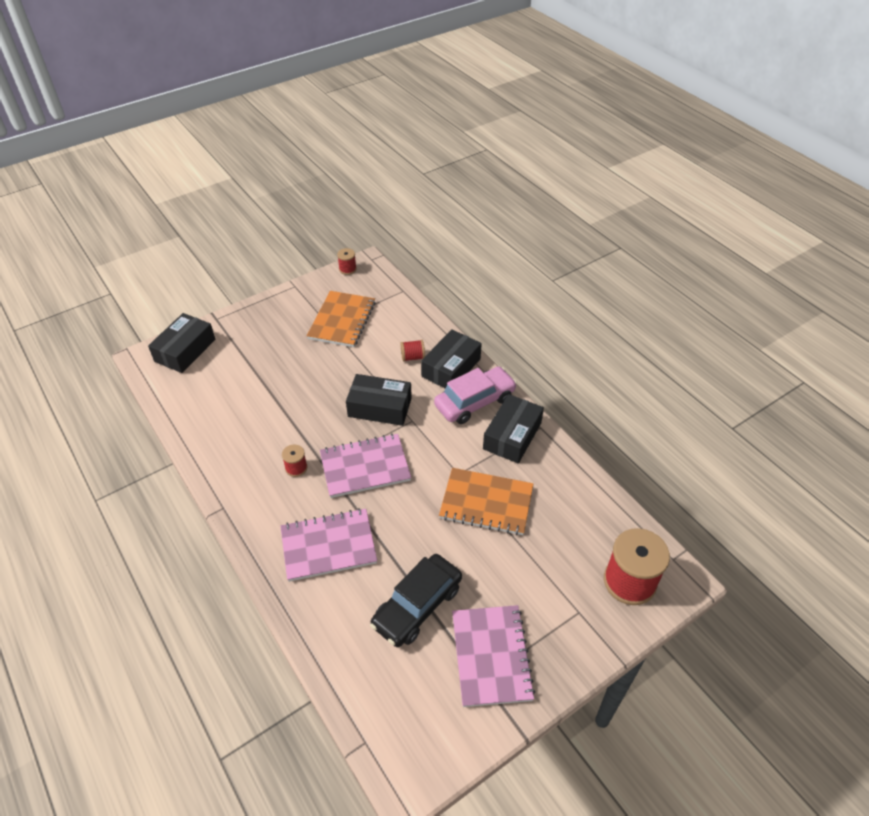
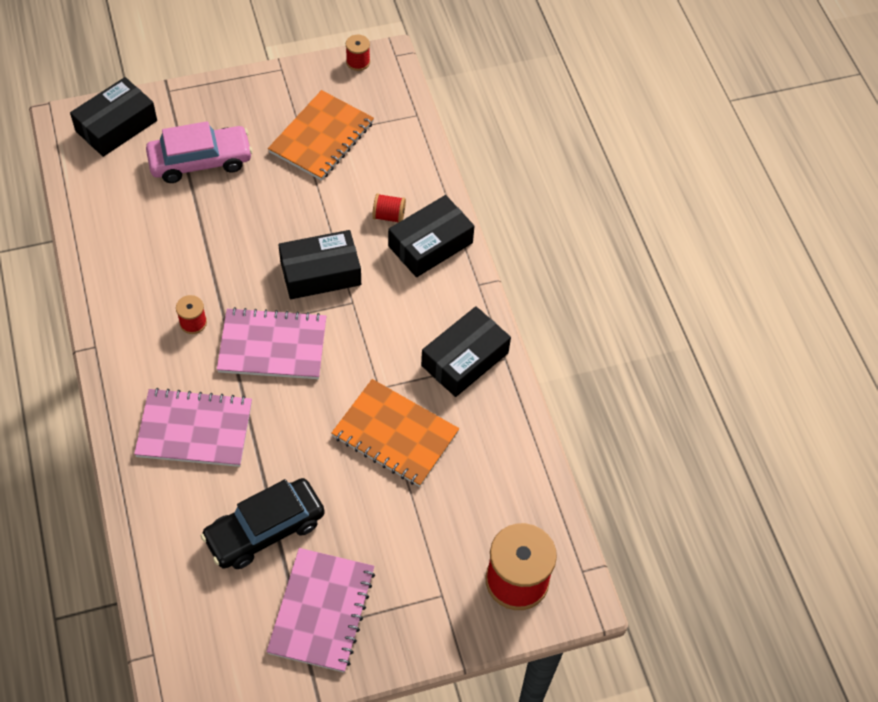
camera: 15 degrees right, 10 degrees up
(379, 407) = (320, 273): black box -> black box turned 45 degrees counterclockwise
(475, 402) = (439, 300): pink car -> pink car (200, 161)

